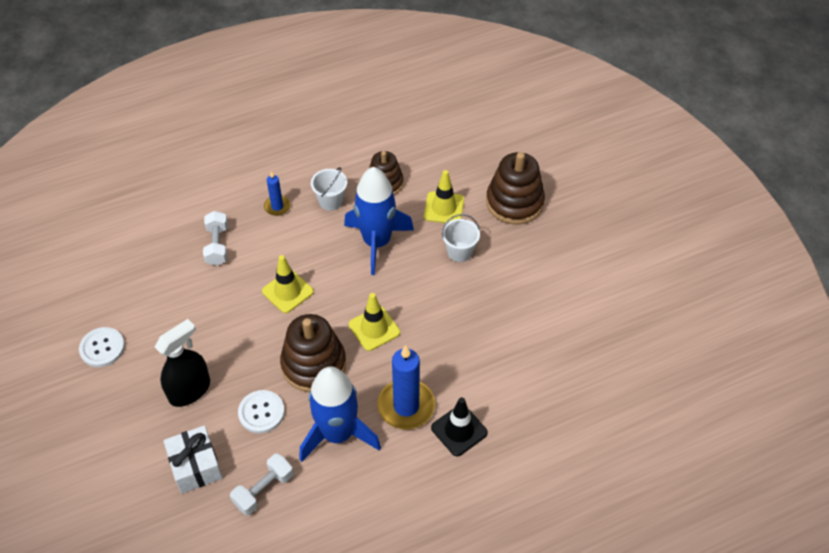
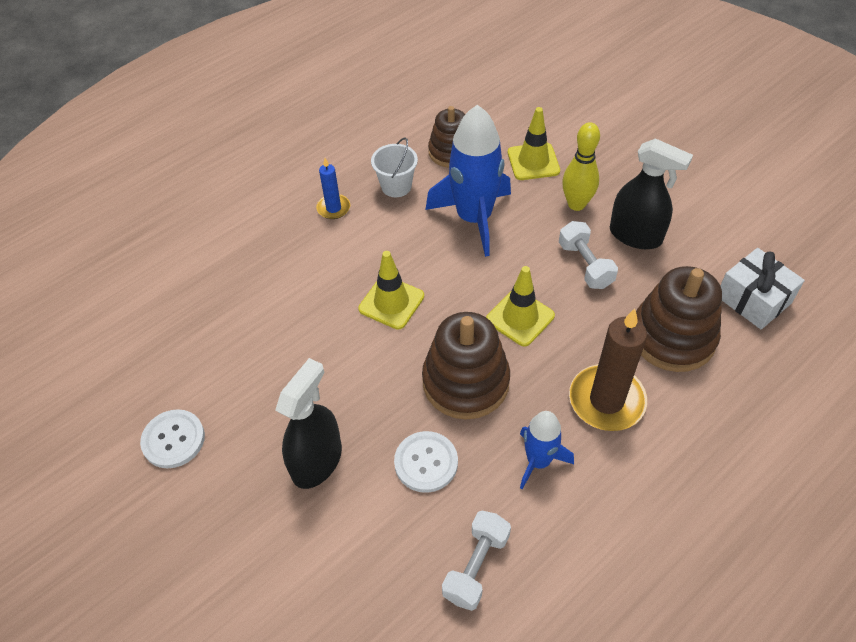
camera: 15 degrees left, 0 degrees up
(196, 466) = (368, 562): white gift -> white gift (753, 299)
(217, 245) = (277, 271): white dumbbell -> white dumbbell (585, 265)
(338, 434) = (538, 461): blue rocket -> blue rocket, size x0.56
(406, 406) = (606, 400): blue candle -> brown candle
(459, 252) = (576, 204): white bucket -> yellow bowling pin
(459, 430) = (686, 411): black traffic cone -> none
(492, 289) = (635, 235): none -> black spray bottle
(514, 202) = (610, 137): brown stacking toy -> brown stacking toy (672, 337)

